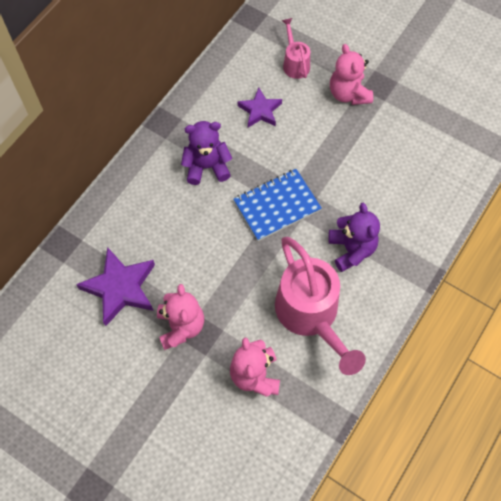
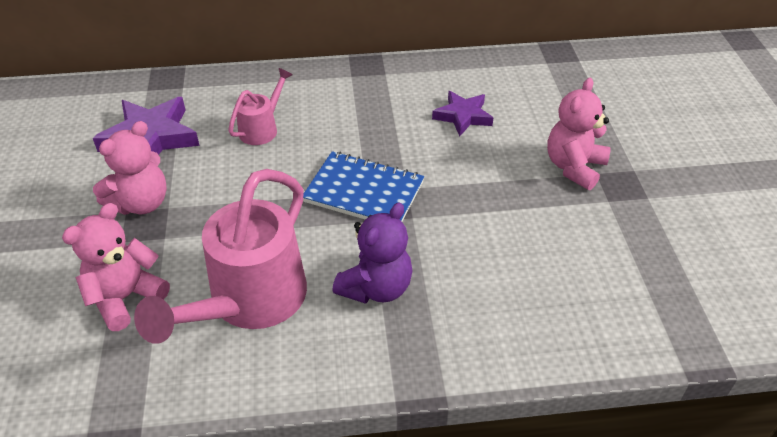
camera: 50 degrees right, 20 degrees down
(207, 167) = (351, 118): purple teddy bear -> none
(295, 63) = (552, 108): pink watering can -> pink watering can (262, 128)

